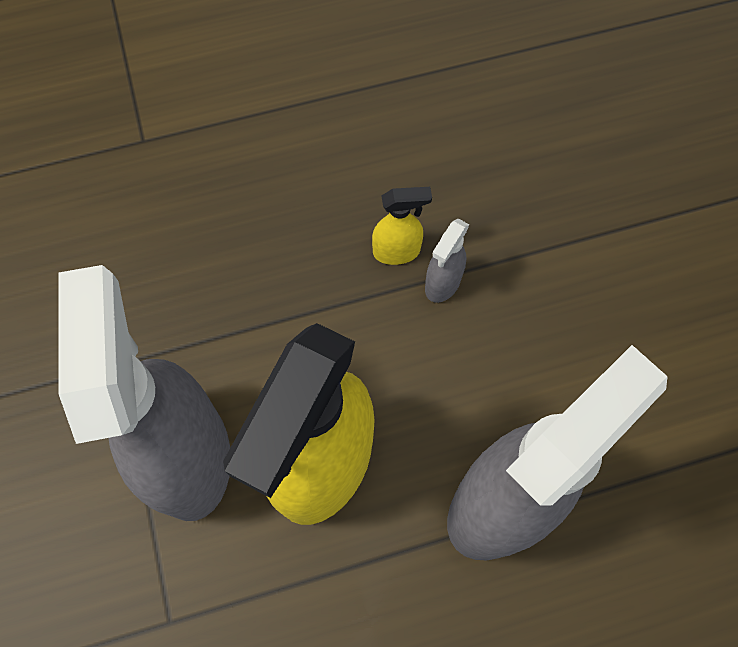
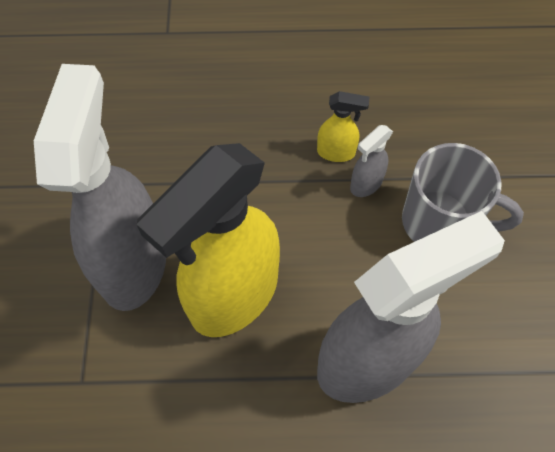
camera: 15 degrees right, 5 degrees down
(540, 311) = (439, 223): none -> grey mug

